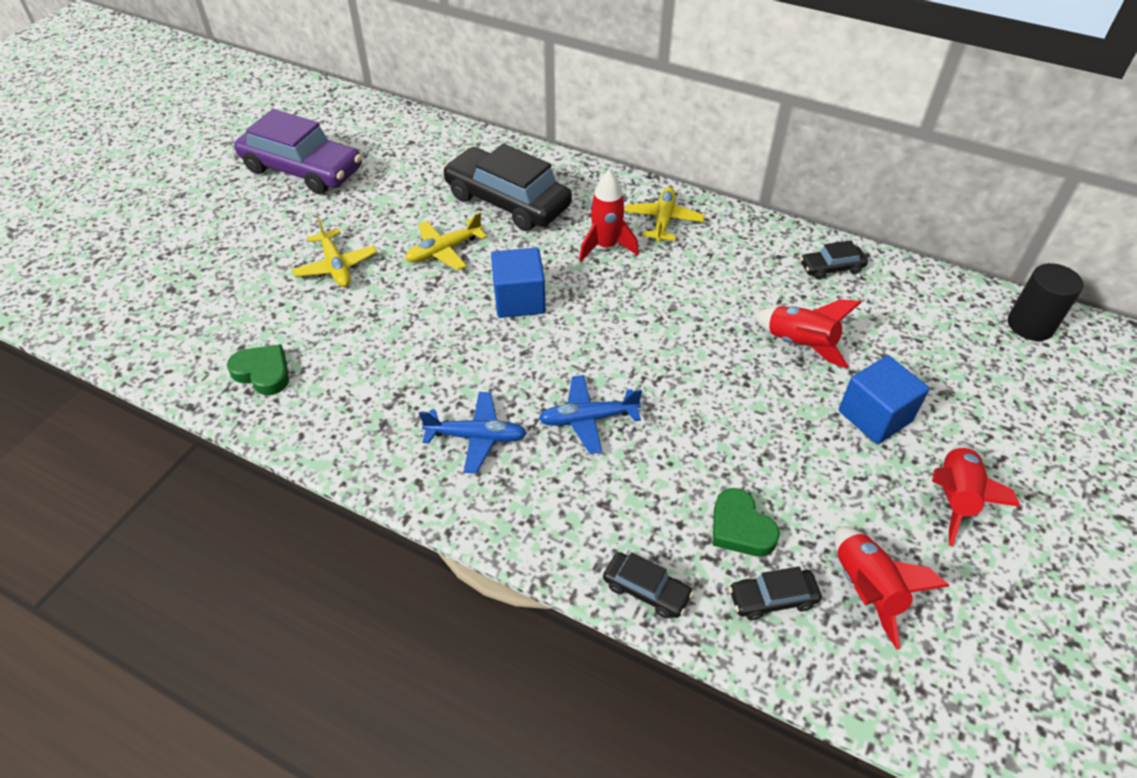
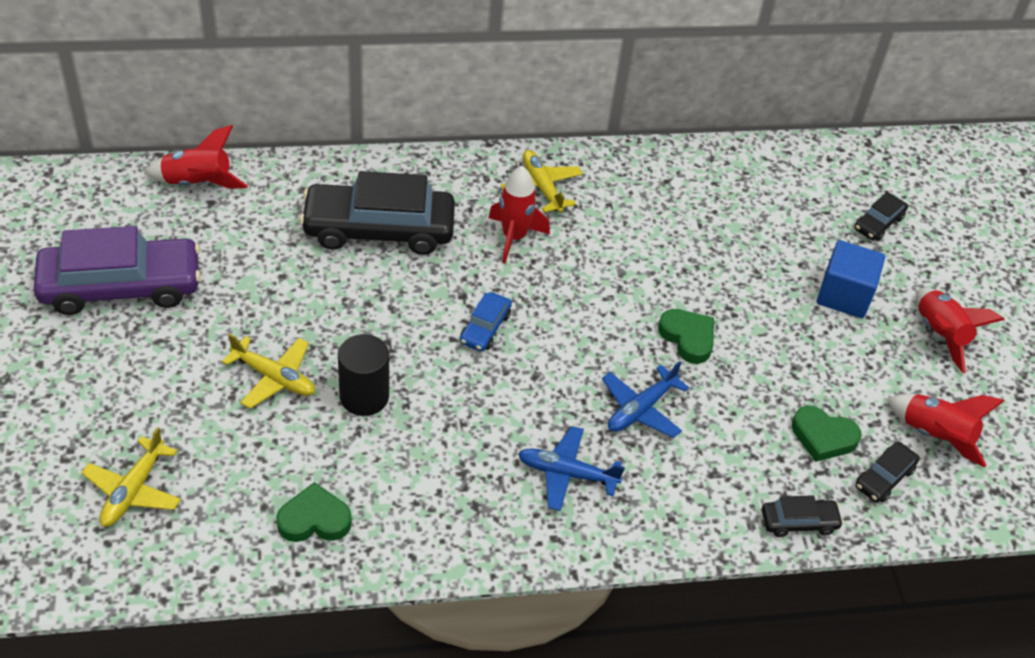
camera: 40 degrees left, 0 degrees up
(444, 251) = (367, 311): yellow plane -> yellow plane (133, 490)
(477, 437) = (566, 473): blue plane -> blue plane turned 135 degrees counterclockwise
(519, 300) = (485, 328): blue cube -> blue car
(684, 383) = (688, 338): none -> green heart
(800, 344) = (746, 258): red rocket -> red rocket (198, 183)
(831, 268) = (715, 173): black car -> black car (878, 223)
(1030, 325) = (892, 161): black cylinder -> black cylinder (364, 396)

